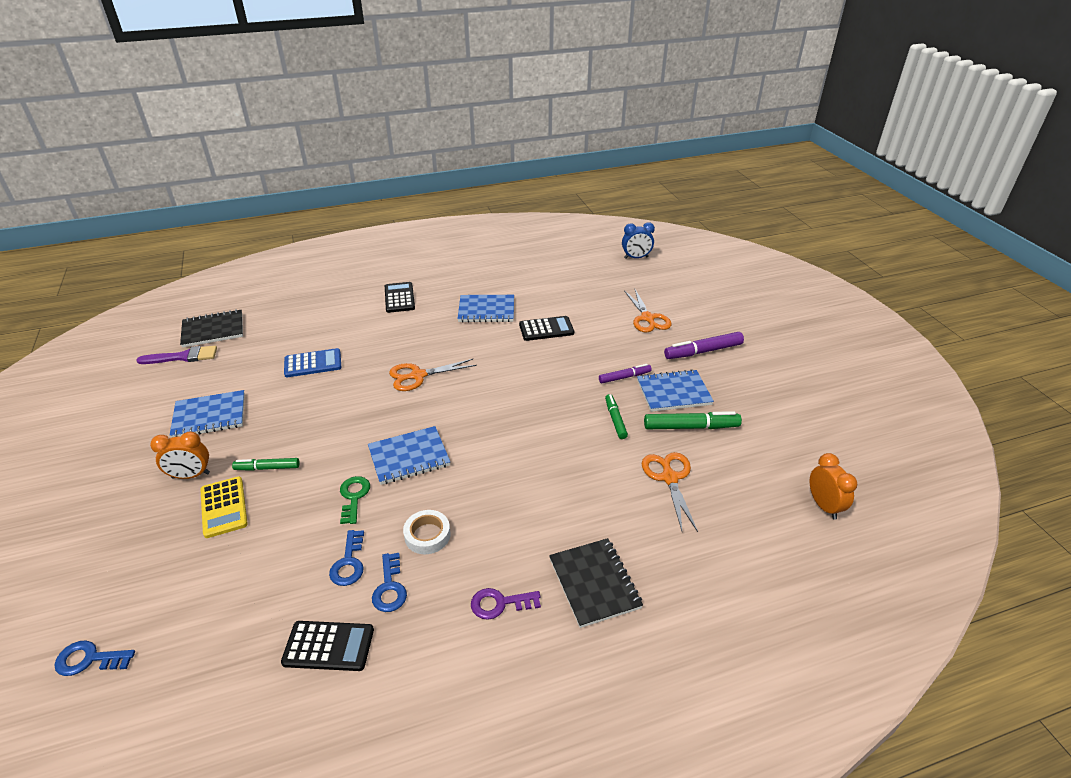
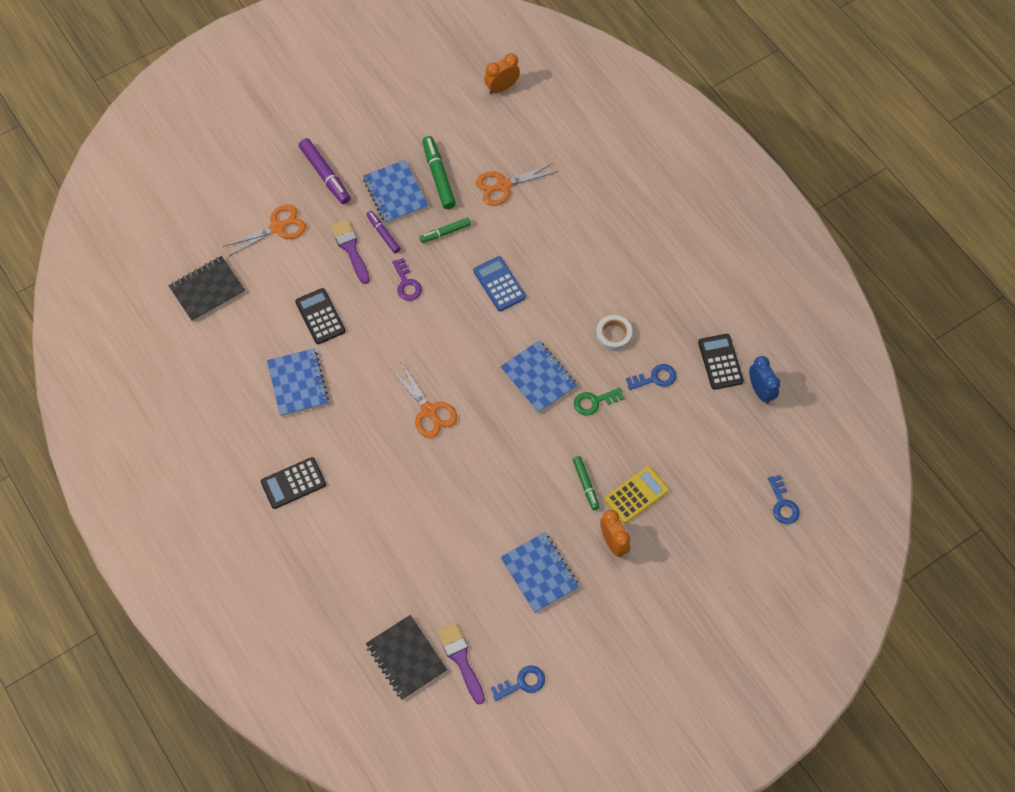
camera: 105 degrees left, 25 degrees up
(313, 363) = (436, 518): blue calculator -> blue calculator (499, 284)
(390, 588) = (665, 343): blue key -> blue key (522, 683)
(499, 604) = (654, 271): purple key -> purple key (407, 284)
(594, 583) = (618, 219): black notebook -> black notebook (207, 290)
(613, 355) = (350, 248): none -> purple brush
(636, 257) = (148, 255): blue clock -> blue clock (760, 391)

